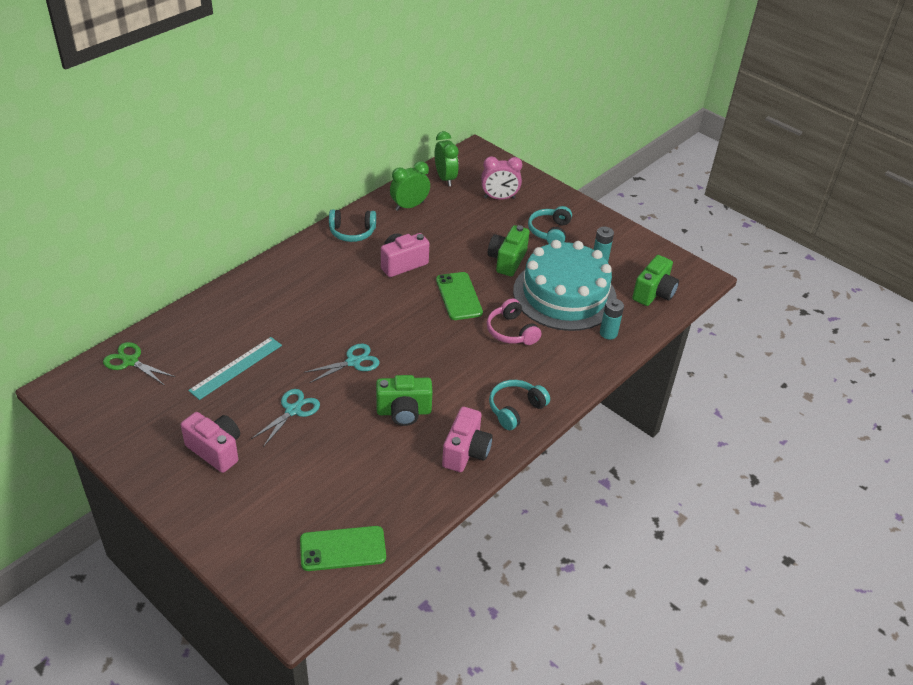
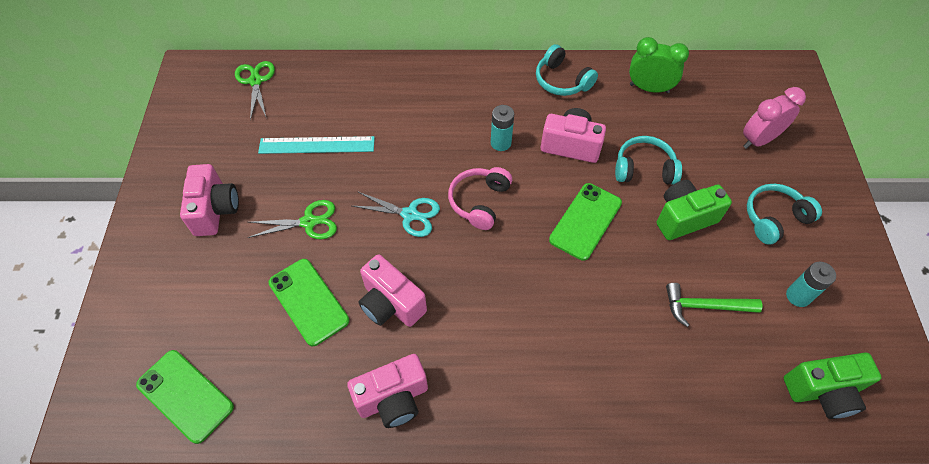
camera: 50 degrees right, 15 degrees up
(293, 410) = (309, 222): turquoise scissors -> green scissors
(352, 448) = (308, 301): none -> green phone
(404, 412) = (391, 304): green camera -> pink camera
(445, 178) = (722, 81): green clock -> none
(499, 198) = (759, 140): pink clock -> pink clock turned 105 degrees clockwise
(511, 331) = (594, 303): pink headphones -> pink headphones (479, 202)
(515, 409) = (494, 396): turquoise headphones -> turquoise headphones (644, 169)
(564, 294) = (704, 306): turquoise cake -> green hammer
(608, 333) = (703, 395): turquoise battery -> turquoise battery (500, 143)

